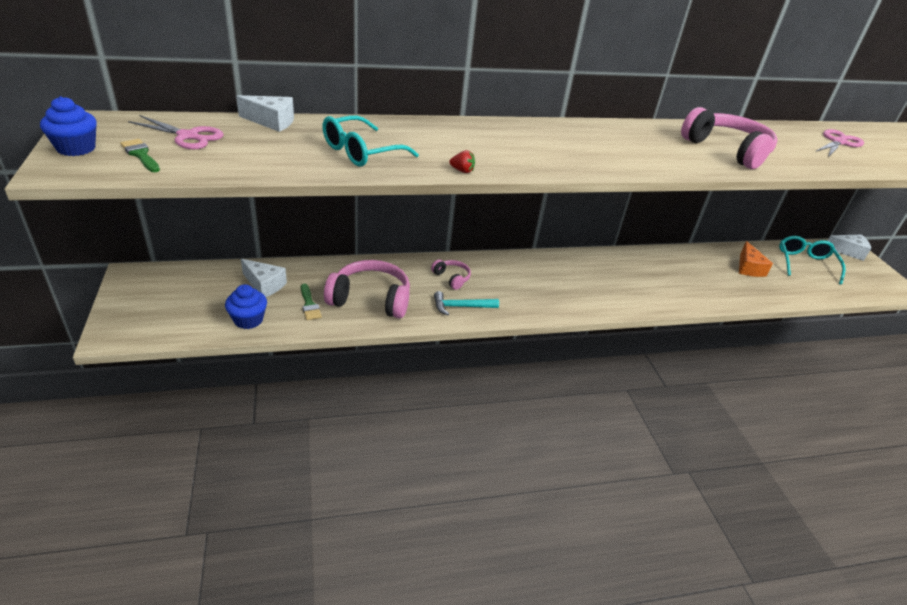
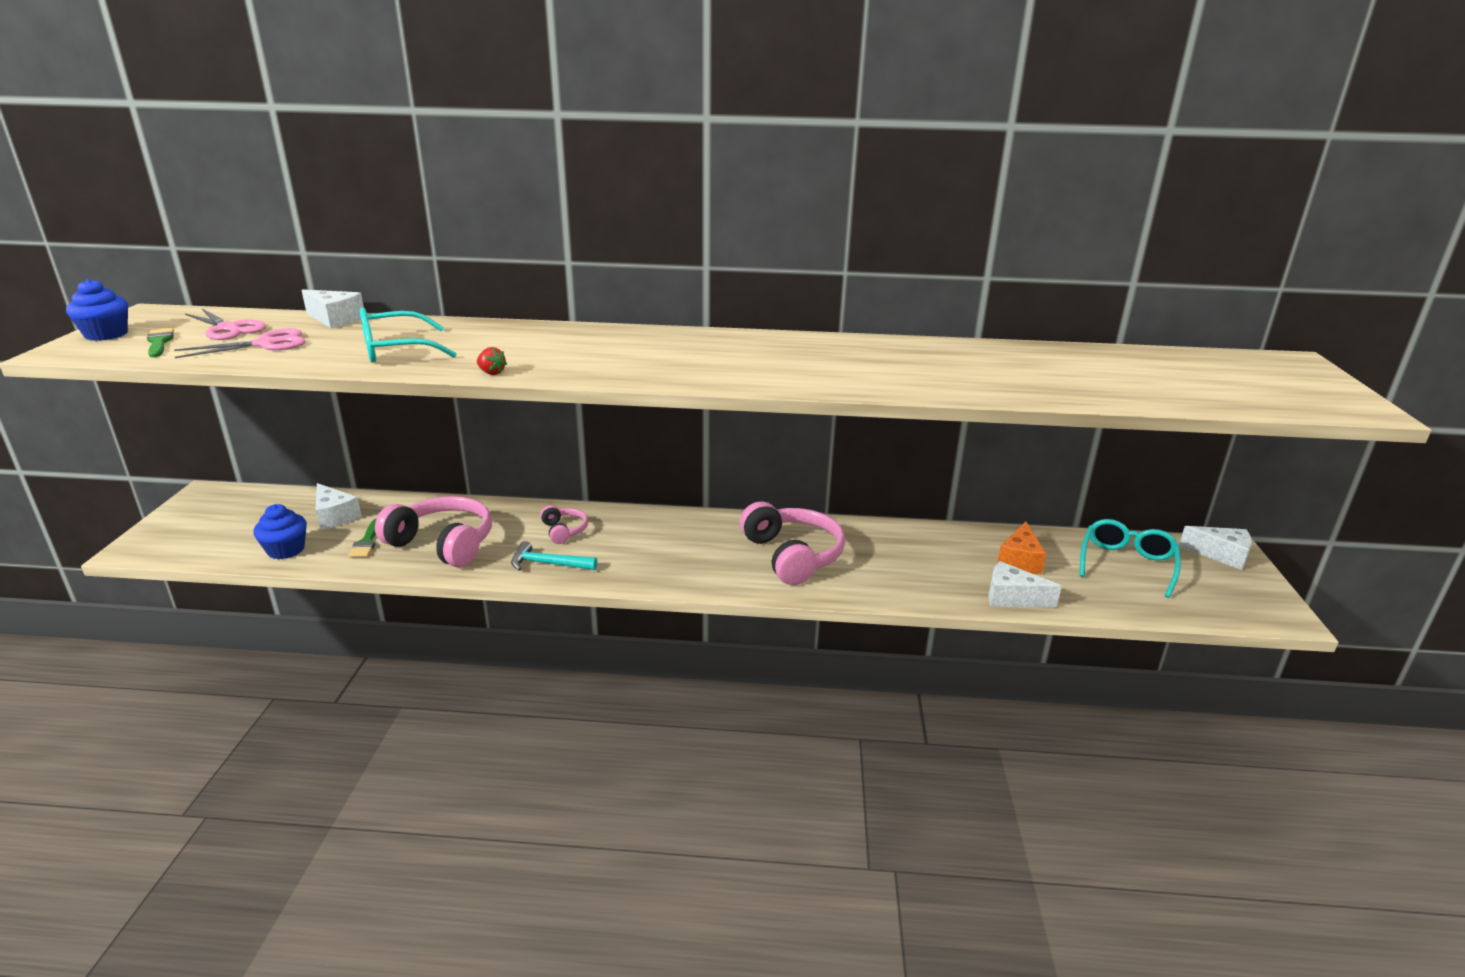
camera: 20 degrees right, 10 degrees down
(727, 150) = (902, 369): pink headphones -> pink headphones (792, 555)
(761, 295) = (1012, 597): none -> white cheese
(838, 142) = (1111, 369): pink scissors -> pink scissors (265, 344)

